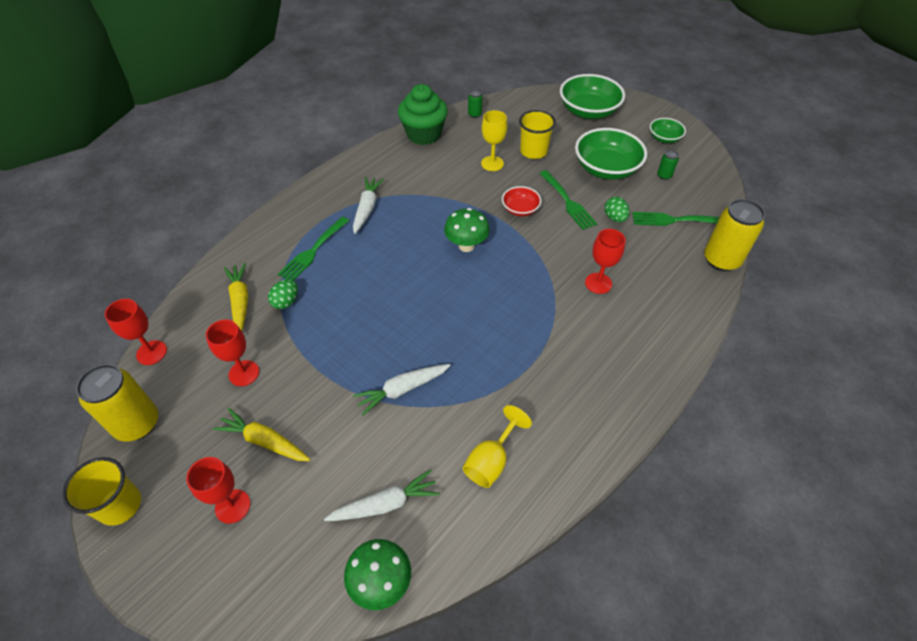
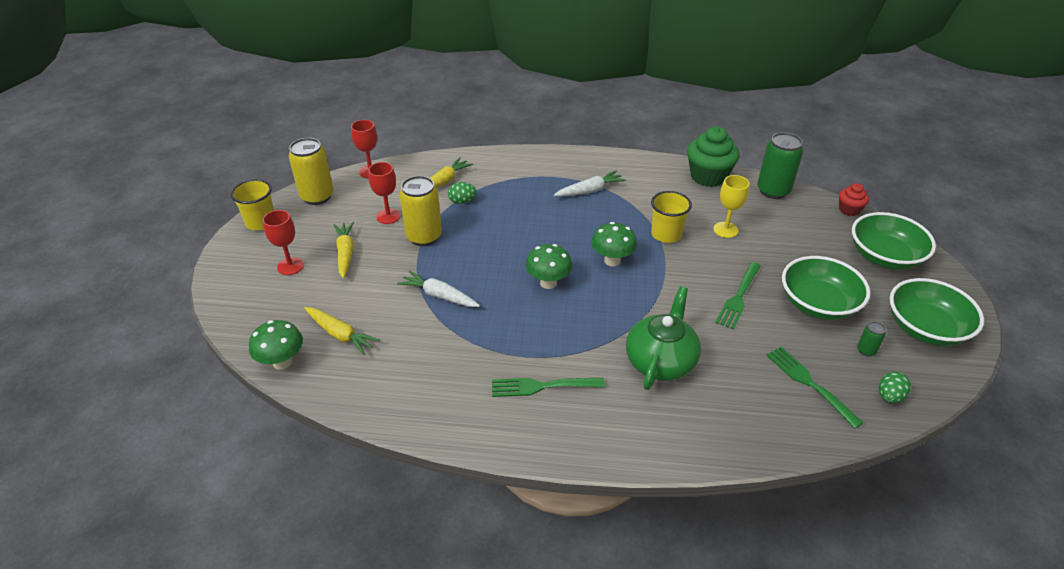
camera: 55 degrees right, 10 degrees down
(313, 251) = (519, 188): green fork -> green fork (542, 386)
(385, 504) = (340, 335): white carrot -> yellow carrot
(456, 301) = (548, 283): none -> green mushroom
(474, 114) = (773, 191): green can -> green can, size x2.21
(491, 461) = (417, 374): yellow goblet -> none
(520, 209) = (691, 272): red bowl -> none
(530, 95) = (849, 210): none -> red cupcake
(533, 151) = (775, 247): yellow cup -> yellow cup (666, 234)
(598, 283) = (661, 361): red goblet -> green teapot
(614, 218) = (757, 338): green egg -> green egg (889, 396)
(664, 138) = (925, 328): green bowl -> green bowl, size x1.88
(721, 260) = (797, 444): yellow can -> yellow can (424, 237)

